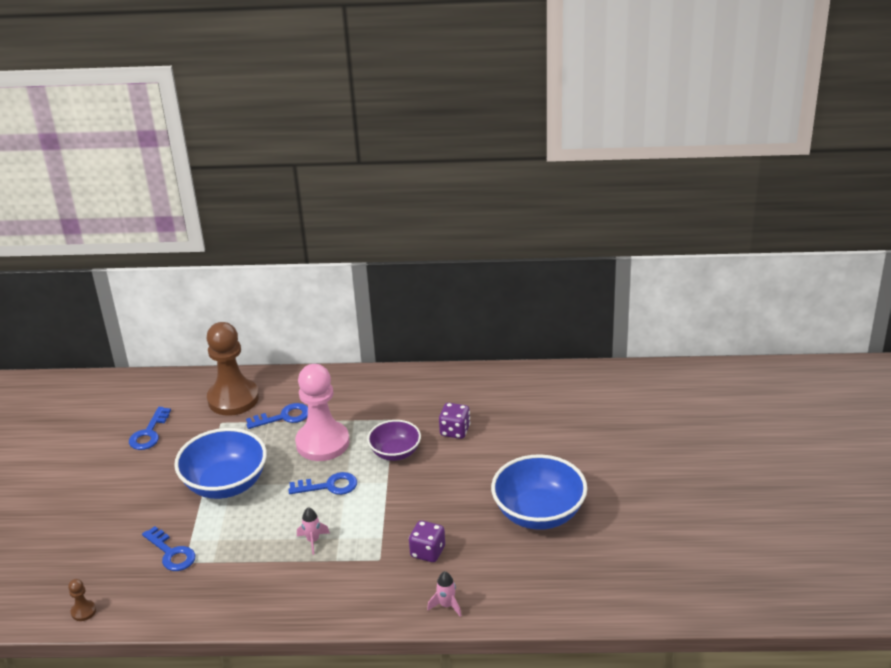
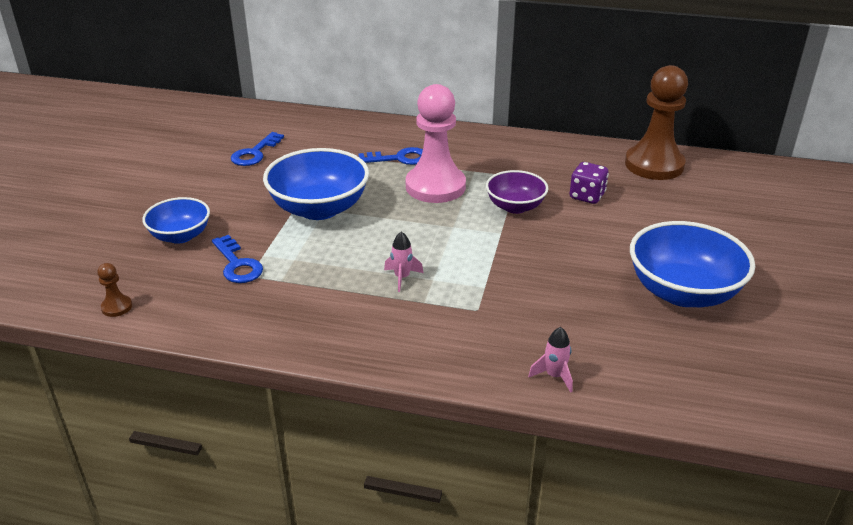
camera: 10 degrees right, 0 degrees up
(112, 534) = (180, 236): none -> blue bowl
(233, 399) = (350, 136): brown pawn -> brown pawn (654, 165)
(329, 486) = (433, 227): blue key -> none
(428, 552) = (538, 311): purple dice -> none

